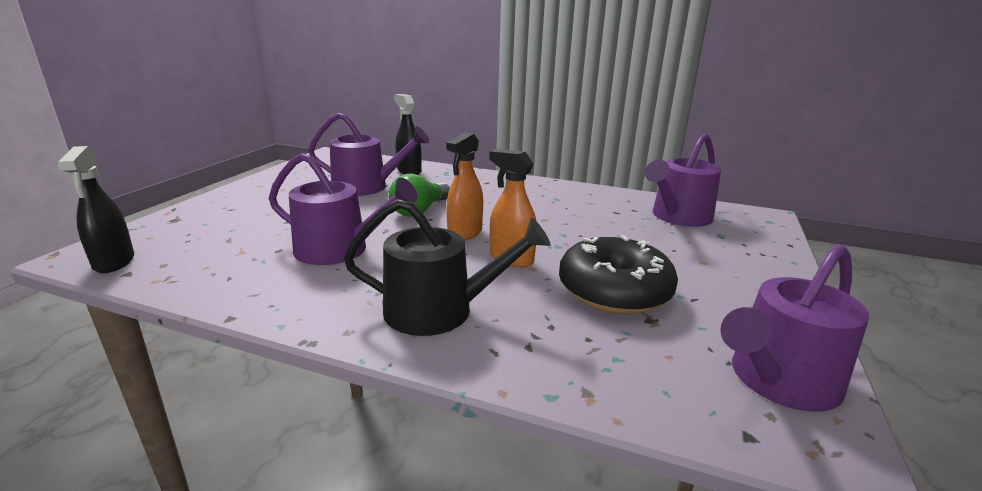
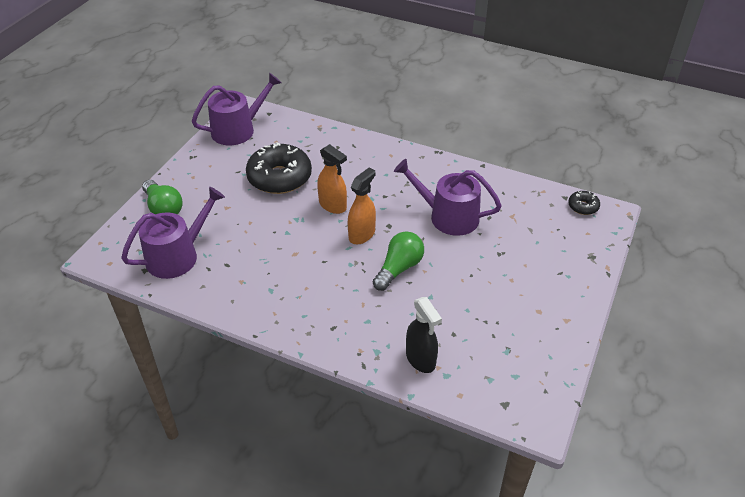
camera: 175 degrees left, 20 degrees up
(114, 262) = (583, 207): black spray bottle -> black donut
(367, 187) = (457, 316): purple watering can -> none
(440, 310) = (378, 167): black watering can -> none
(752, 253) = (163, 208): none -> green light bulb

